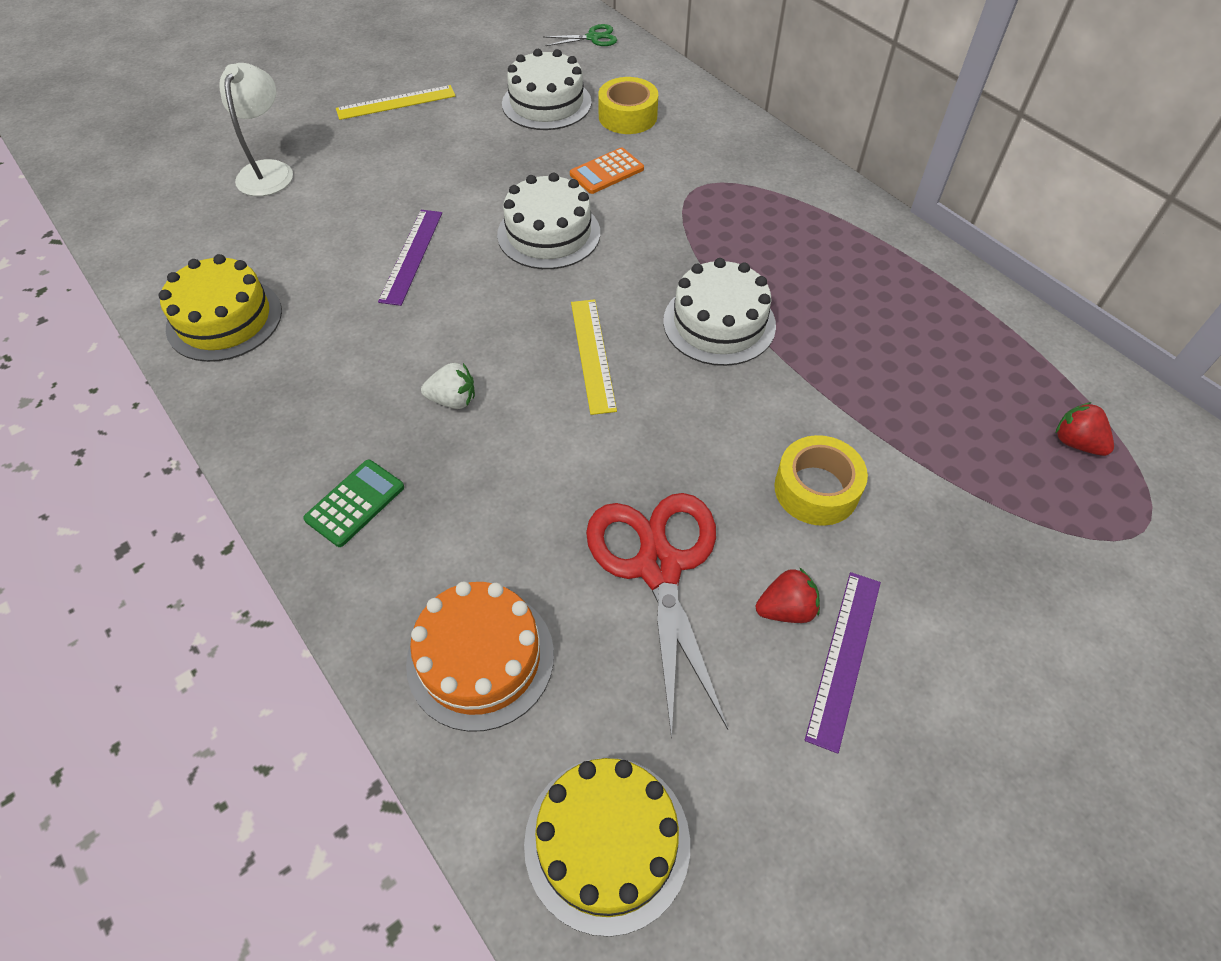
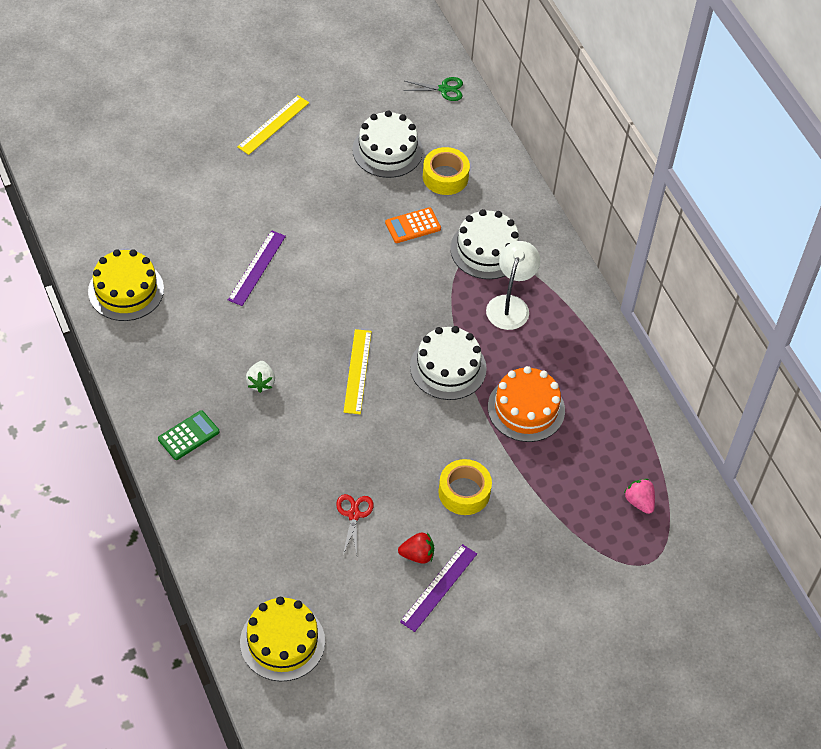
camera: 10 degrees right, 0 degrees up
(268, 171) = (170, 170): white lamp -> white lamp (510, 305)
(396, 103) = (273, 125): yellow ruler -> yellow ruler turned 45 degrees counterclockwise
(453, 400) = (261, 382): white strawberry -> white strawberry turned 75 degrees clockwise
(480, 658) = (241, 540): orange cake -> orange cake (526, 409)
(549, 233) = (355, 270): white cake -> white cake (486, 250)
(658, 567) = (354, 515): red scissors -> red scissors, size x0.48
(1076, 442) = (639, 502): red strawberry -> pink strawberry

